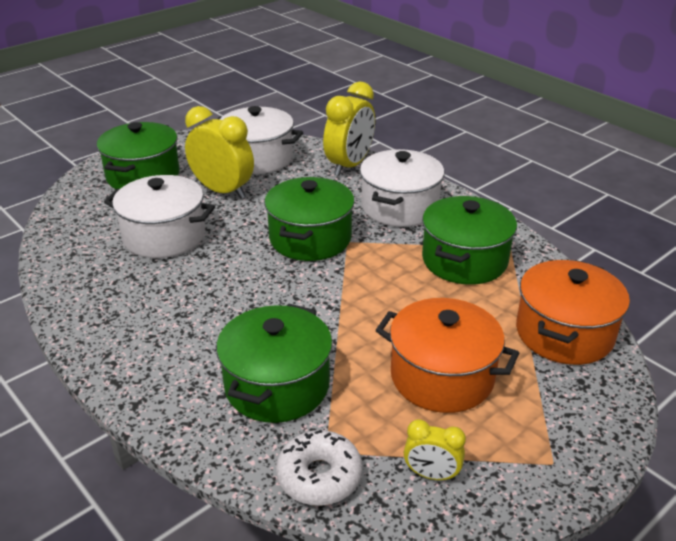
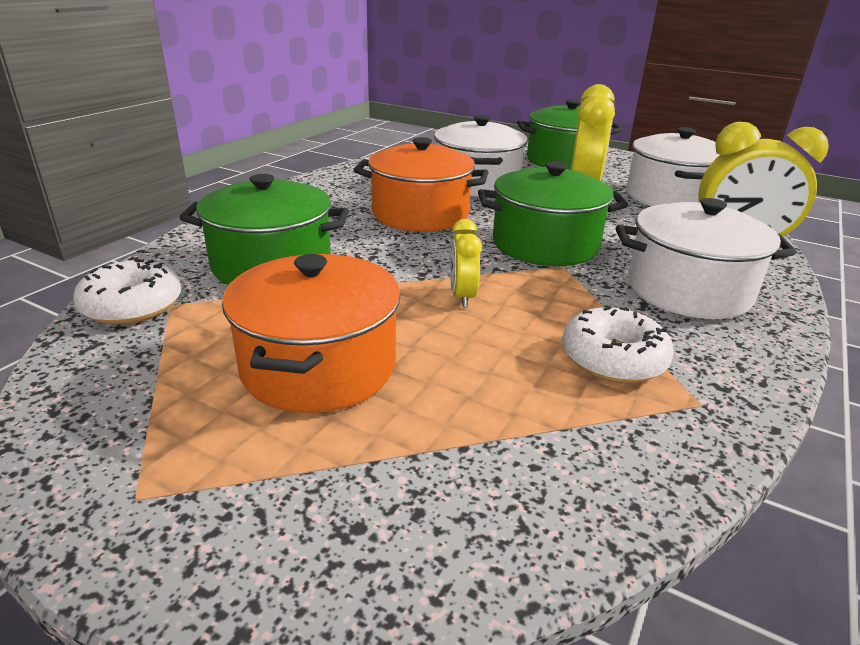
camera: 70 degrees right, 5 degrees down
(431, 475) = (125, 378): yellow clock -> yellow clock (462, 296)
(464, 260) = (613, 359): green pot -> white donut
(564, 333) = (490, 494): orange pot -> orange pot (420, 214)

